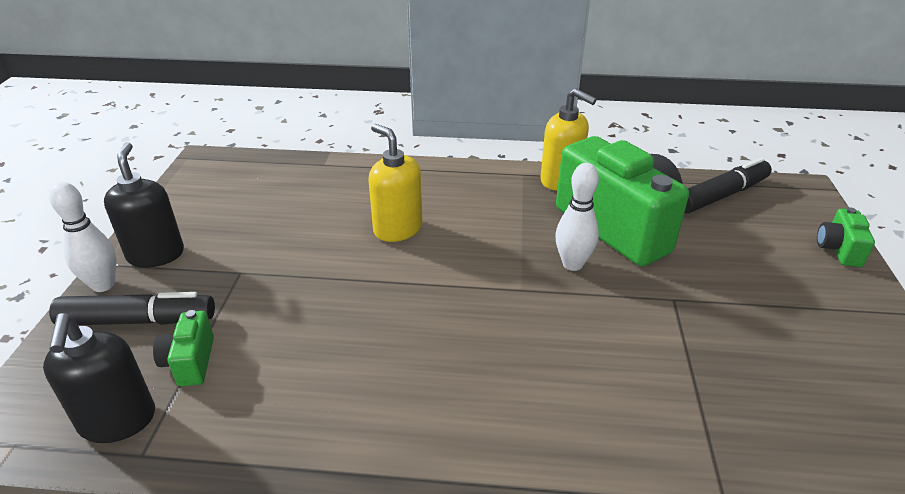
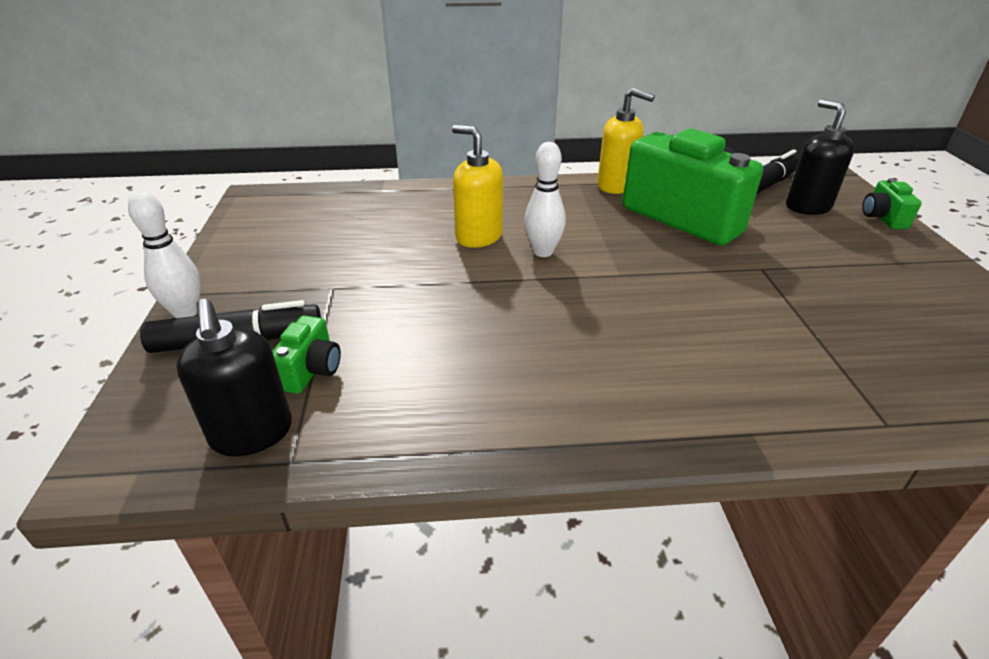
camera: 10 degrees left, 0 degrees up
(156, 254) = (234, 280): black soap dispenser -> black soap dispenser (807, 206)
(190, 362) = (311, 371): green camera -> green camera turned 150 degrees counterclockwise
(572, 264) = (658, 250): white bowling pin -> white bowling pin (543, 252)

